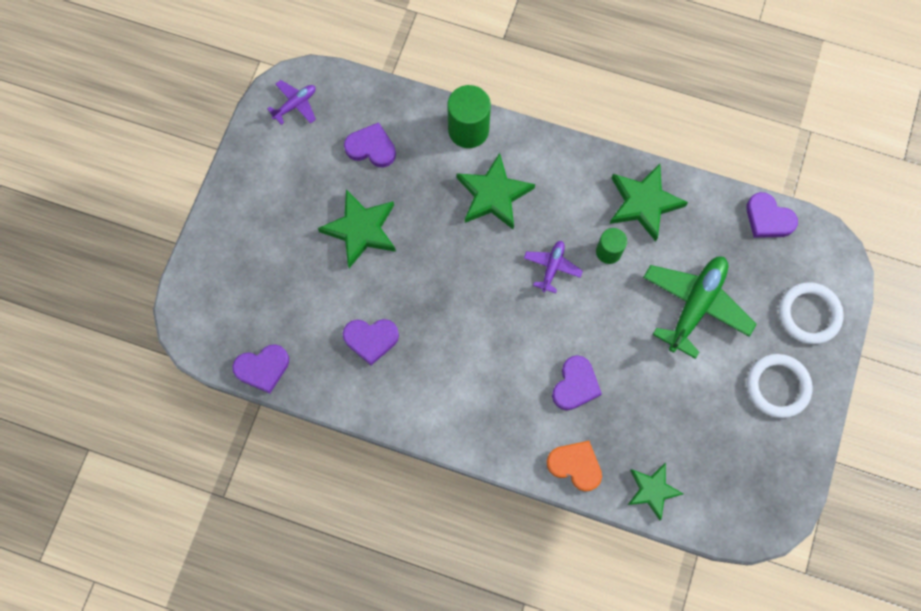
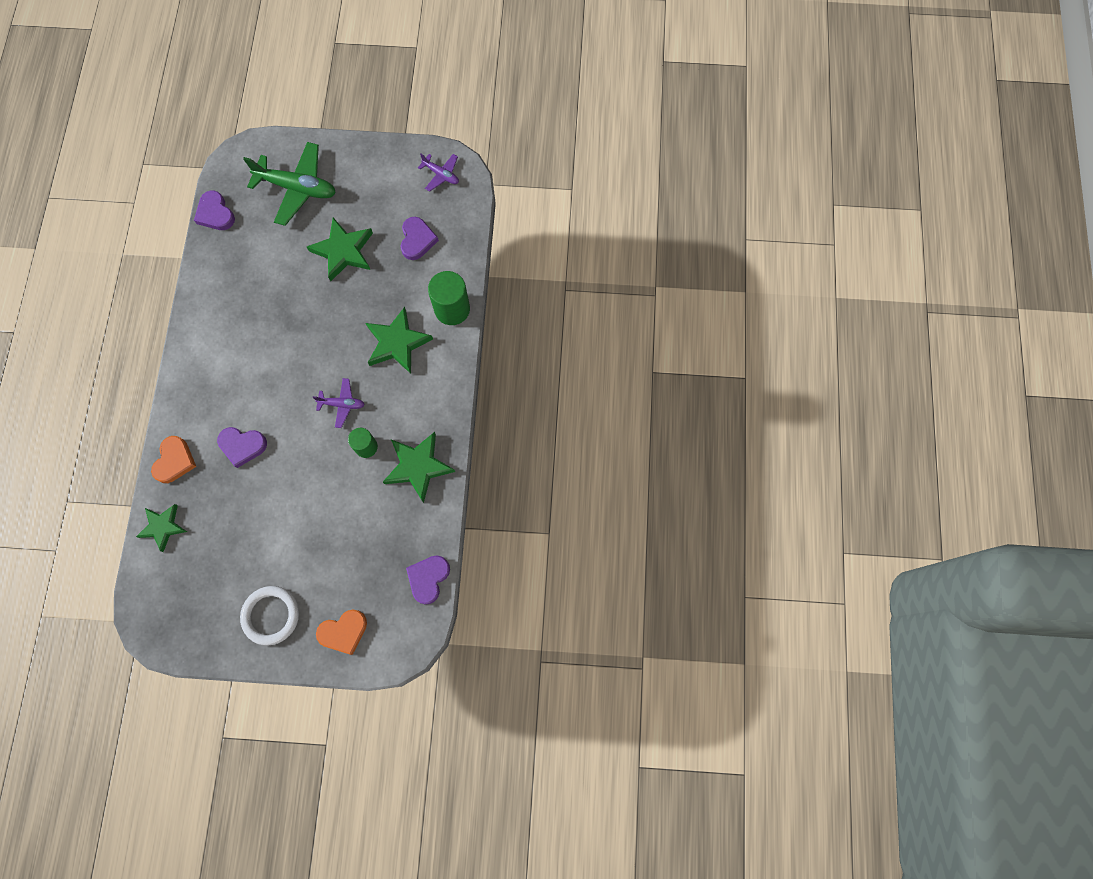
camera: 75 degrees right, 0 degrees up
(371, 339) = (252, 282): purple heart -> none
(695, 306) = (331, 530): green plane -> green plane (297, 188)
(809, 314) = (343, 632): white ring -> orange heart

